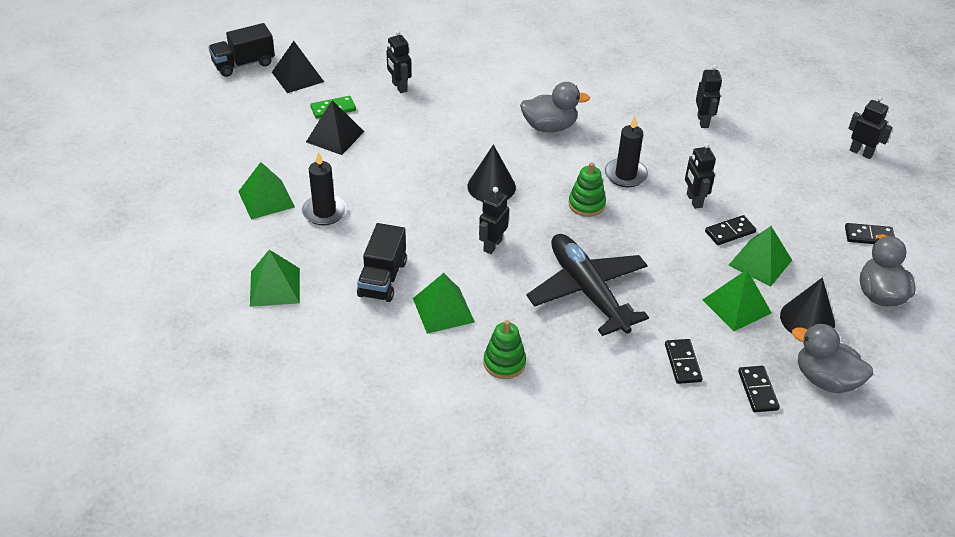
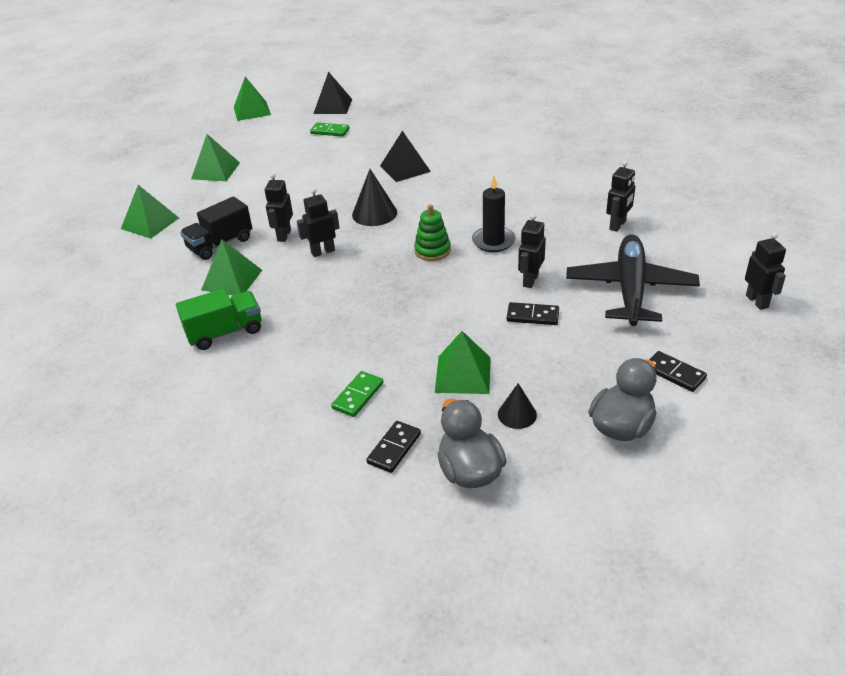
camera: 40 degrees right, 5 degrees down
(244, 64) = (308, 90): black truck -> none
(324, 212) = (240, 190): black candle -> none
(335, 136) = (308, 148): black pyramid -> black pyramid (405, 168)
(399, 87) = (393, 130): black robot -> black robot (284, 235)
(504, 363) = (225, 332): green stacking toy -> green truck
(549, 127) = (473, 188): grey duck -> none
(588, 291) = (351, 311): black plane -> black plane (630, 289)
(682, 363) = (358, 396): black domino -> green domino
(760, 262) = (530, 350): green pyramid -> green pyramid (252, 111)
(807, 319) = (517, 414): black cone -> black cone, size x0.63

